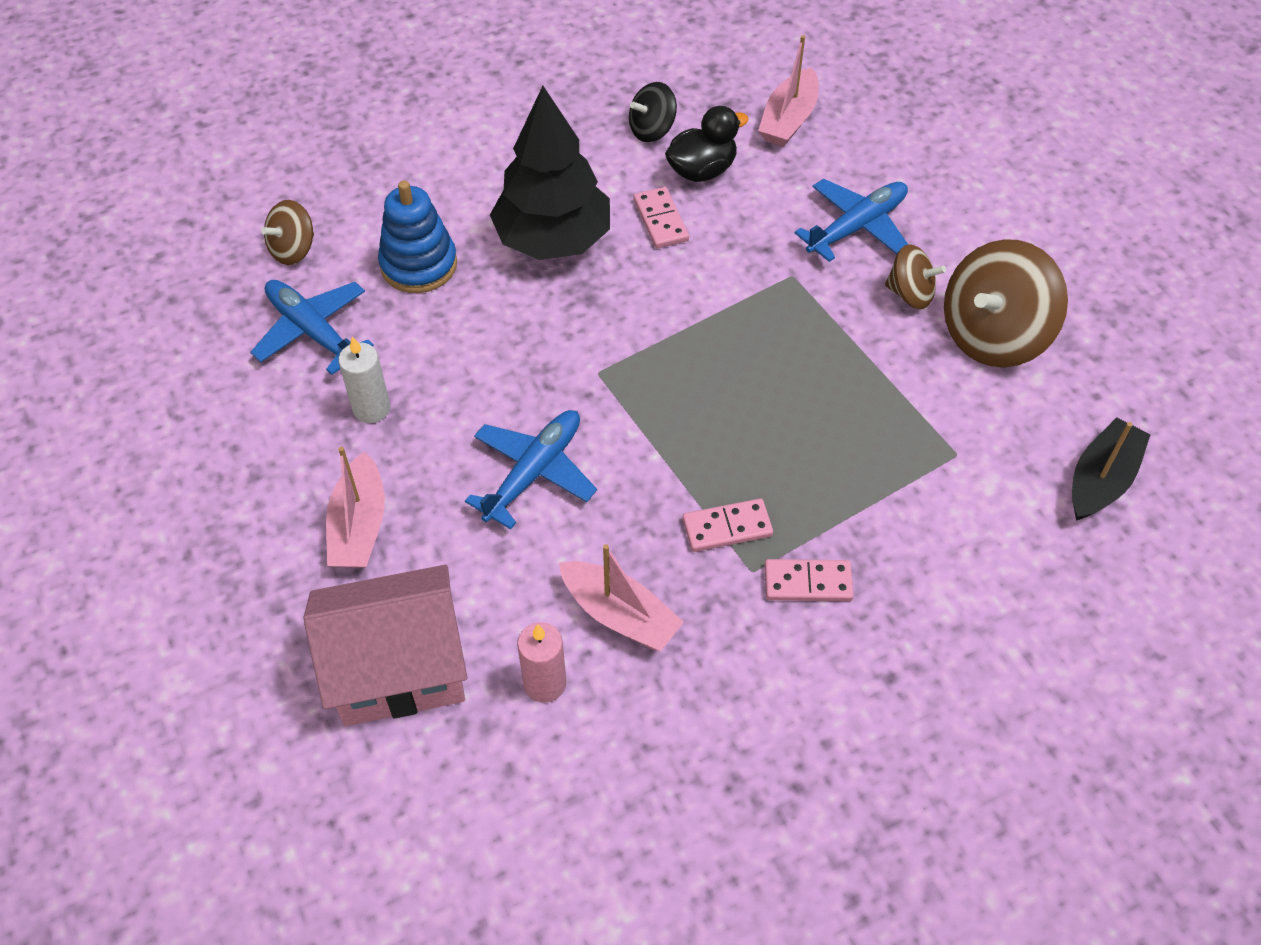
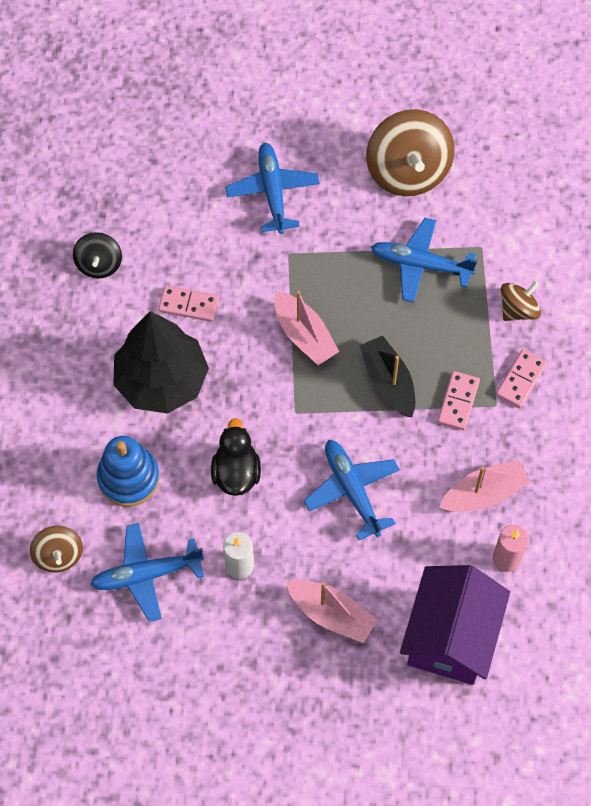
camera: 60 degrees left, 10 degrees up
(398, 669) = (450, 636): pink house -> purple house
(702, 170) = (159, 254): black duck -> black duck (236, 472)
(789, 119) = (148, 174): pink boat -> pink boat (304, 335)
(881, 404) = (421, 265): none -> blue plane
(910, 294) = (347, 196): brown spinning top -> brown spinning top (518, 309)
(1101, 480) = (543, 184): black boat -> black boat (388, 382)

